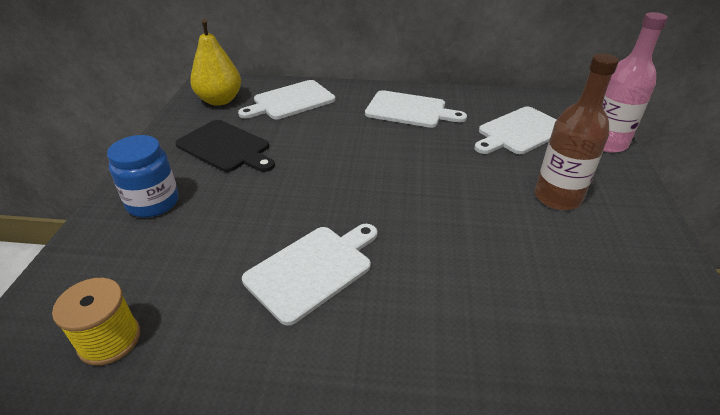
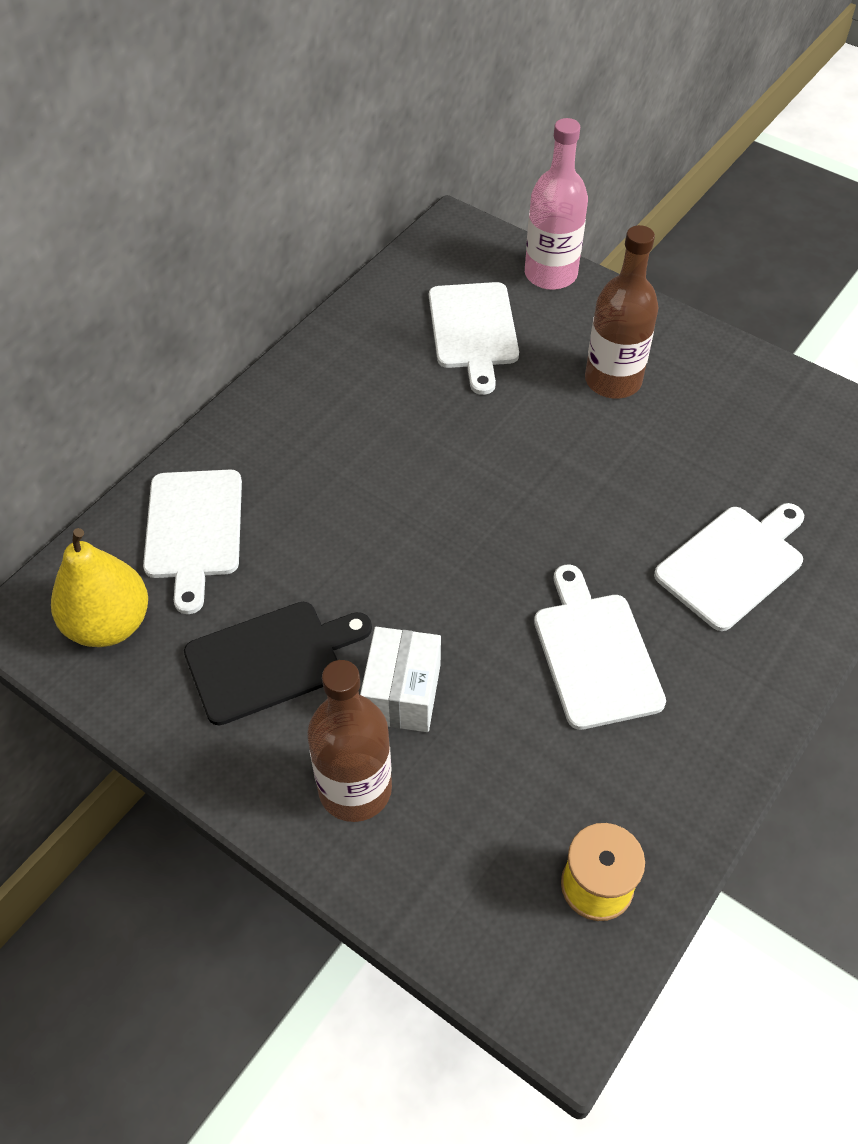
camera: 60 degrees left, 15 degrees up
(153, 202) = (355, 789): blue jar -> brown bottle
(229, 196) = (402, 693): none -> white box
(409, 110) = (337, 406): white cutting board -> white cutting board (733, 564)

